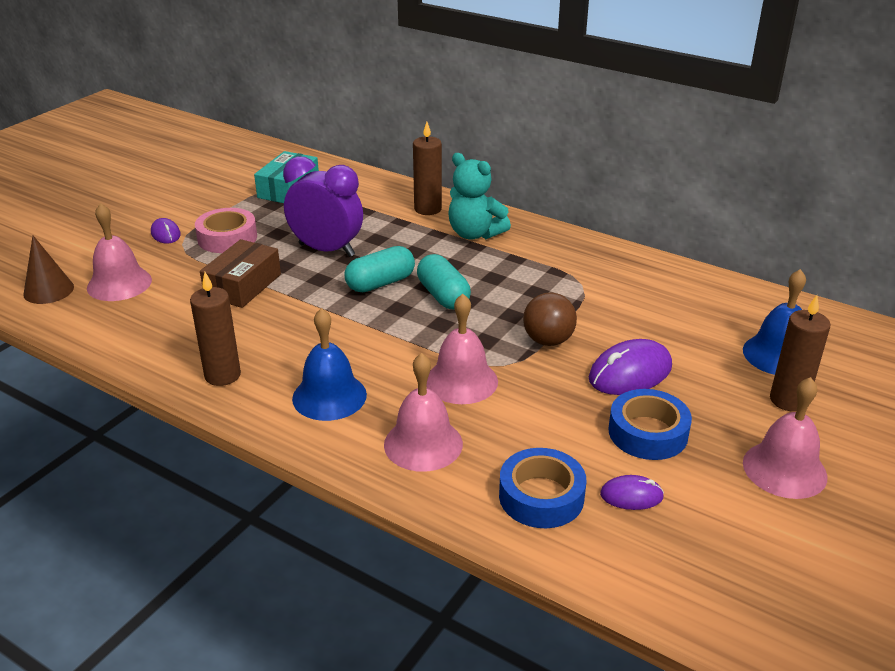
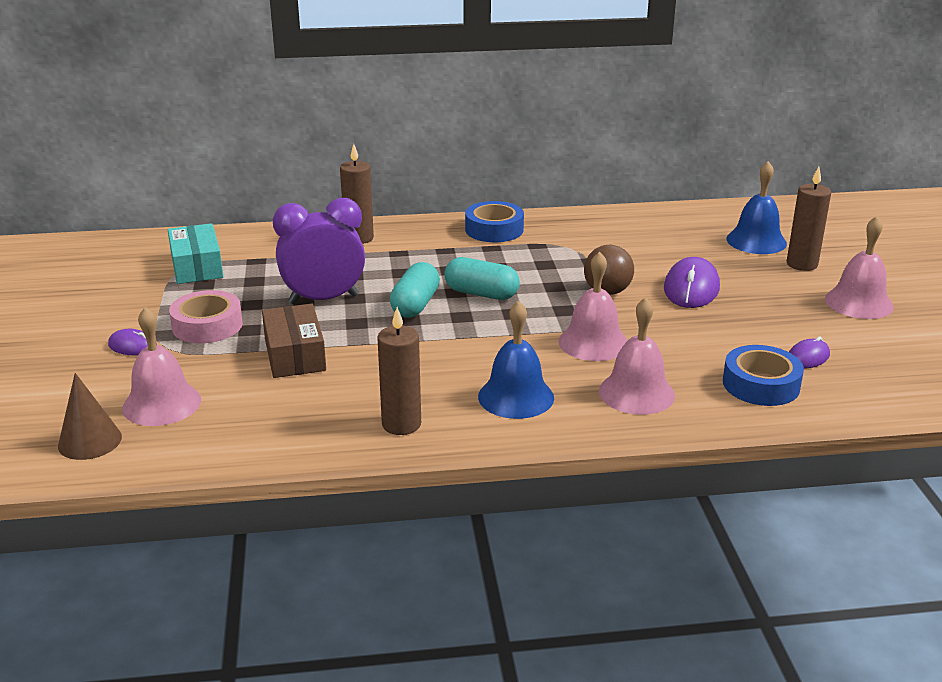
camera: 40 degrees left, 5 degrees down
(475, 234) = (430, 242): turquoise teddy bear -> none
(648, 433) = (758, 318): blue tape -> blue tape (494, 229)

